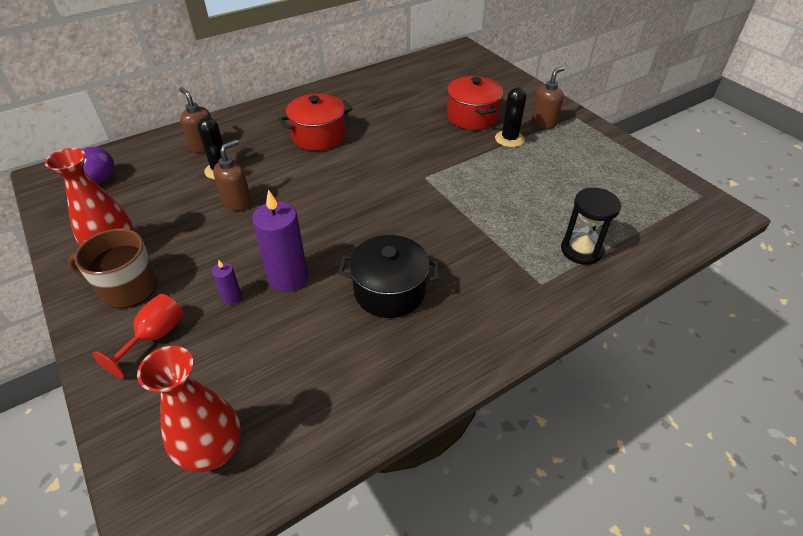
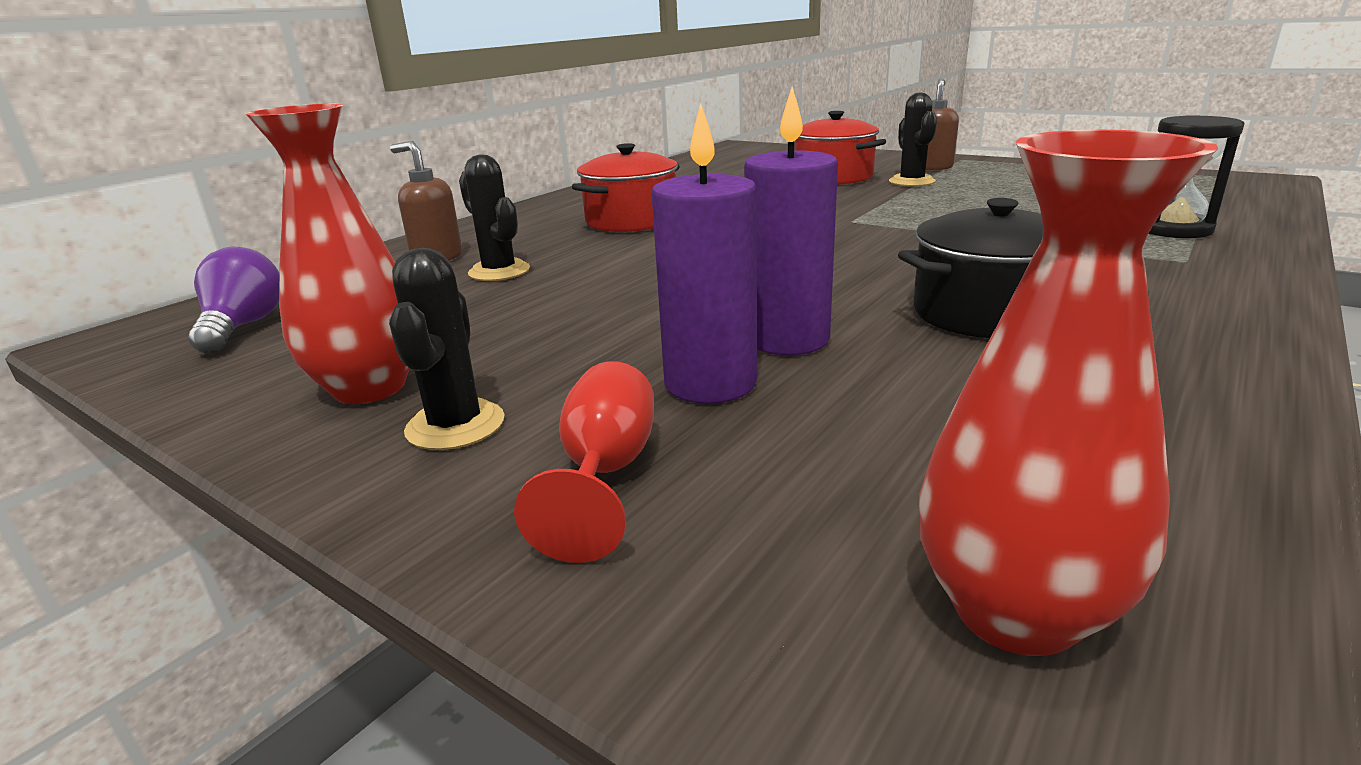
camera: 20 degrees left, 20 degrees down
(128, 288) = (455, 425): brown mug -> black cactus
(232, 297) = (710, 383): purple candle -> purple candle, size x2.11
(237, 202) = (573, 291): brown soap dispenser -> none

